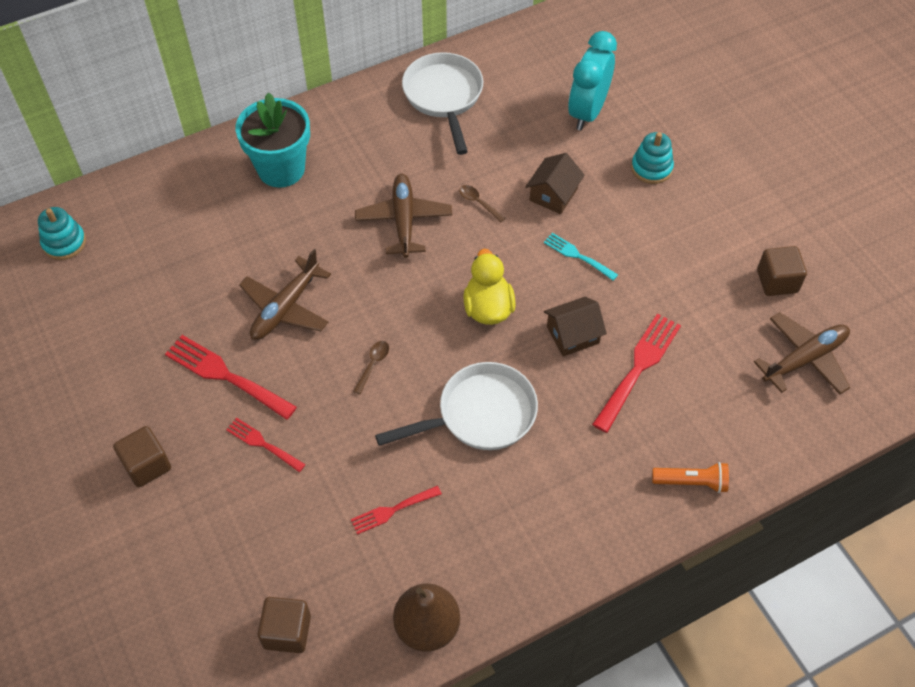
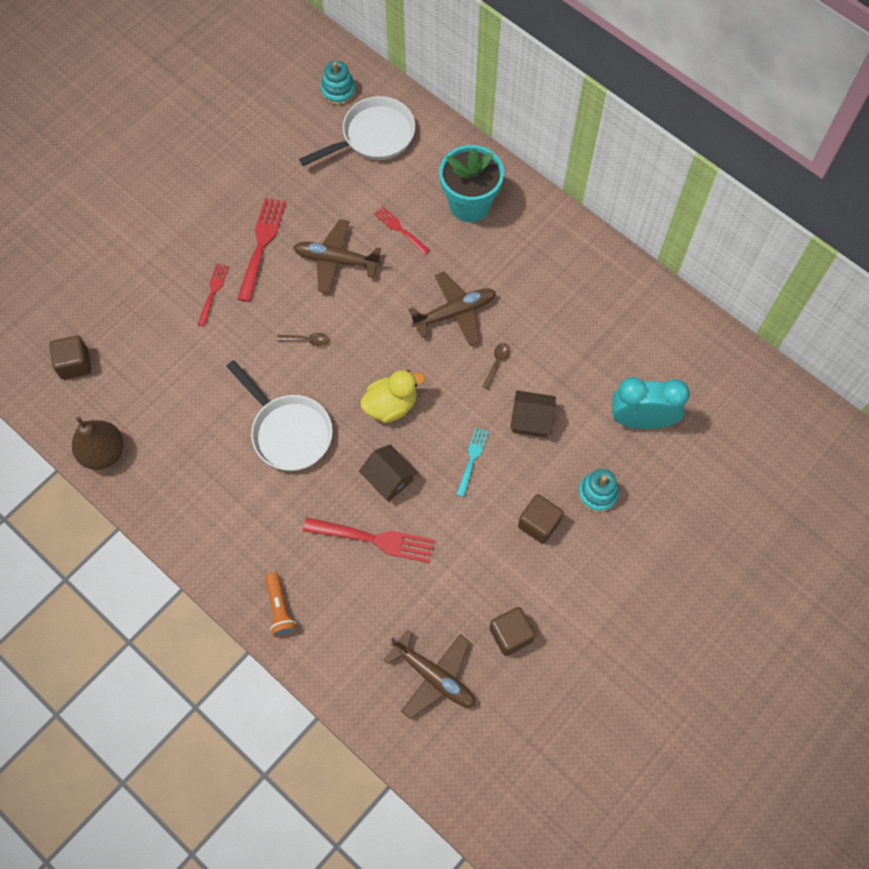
camera: 70 degrees right, 10 degrees up
(147, 465) = (172, 226): brown cube -> brown cube (539, 524)
(392, 510) = (186, 398): red fork -> red fork (400, 229)
(444, 96) = (604, 297): white pan -> white pan (373, 136)

